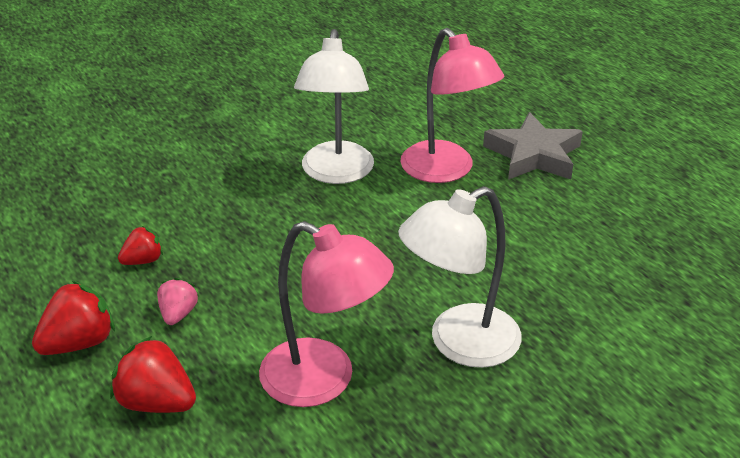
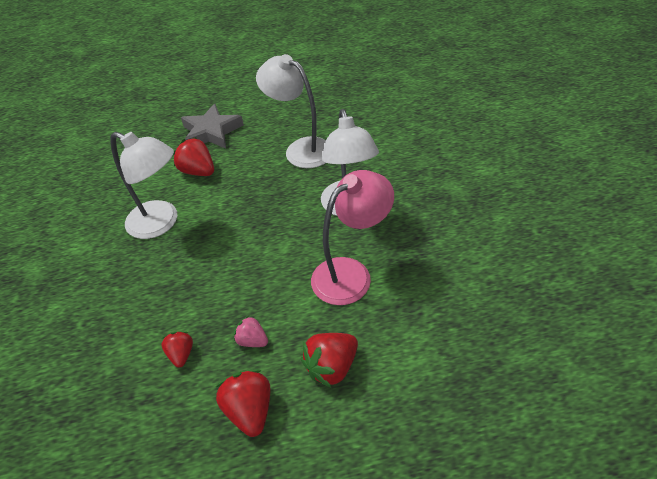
camera: 65 degrees left, 10 degrees up
(446, 171) = (198, 171): pink lamp -> red strawberry
(557, 254) = (301, 149): none -> white lamp

